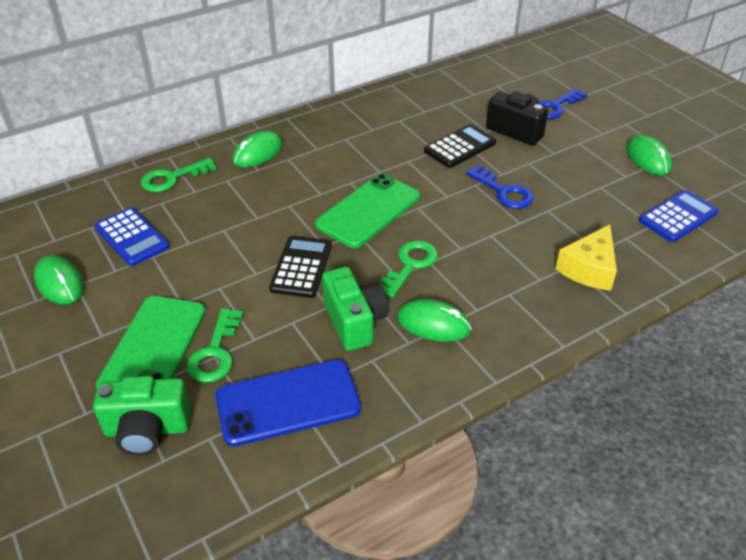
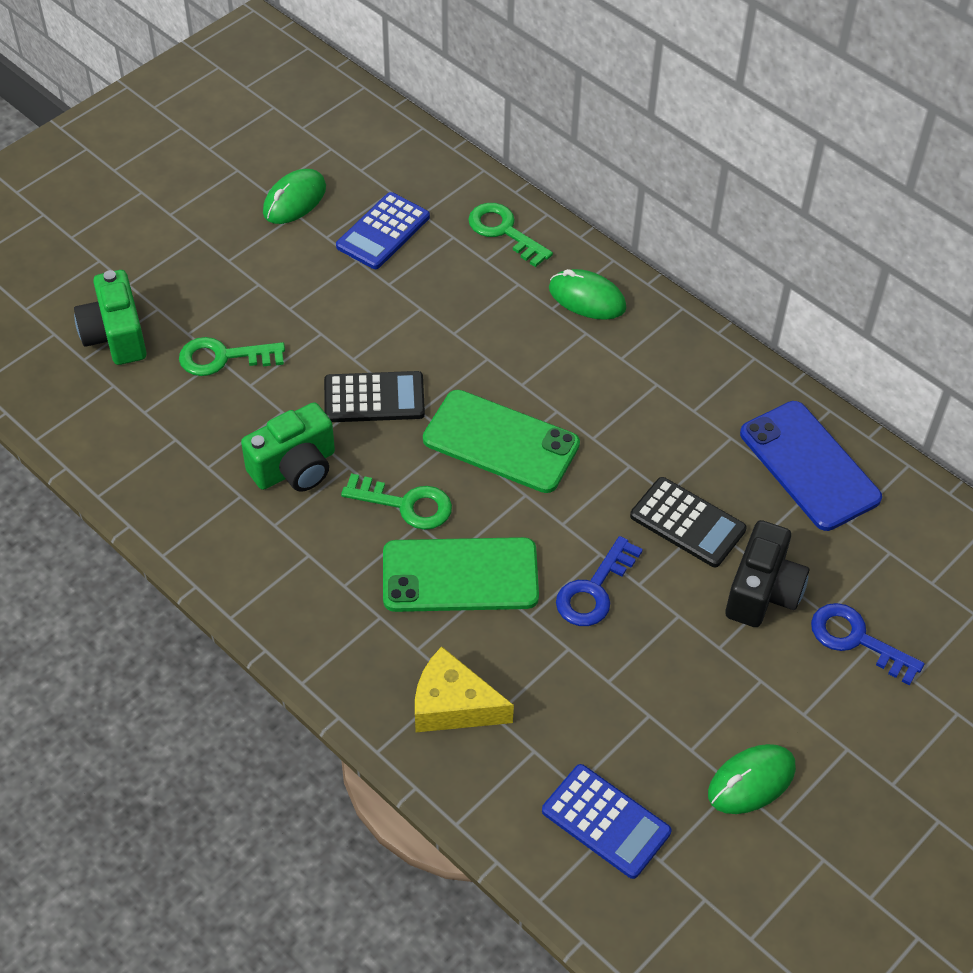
camera: 75 degrees right, 10 degrees up
(153, 347) = (219, 306): green phone -> green phone (460, 575)
(288, 402) = (167, 435): blue phone -> blue phone (809, 466)
(433, 324) = (308, 544): green mouse -> none

